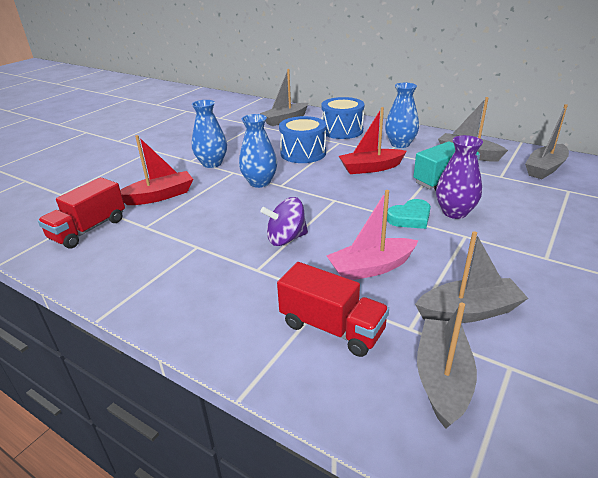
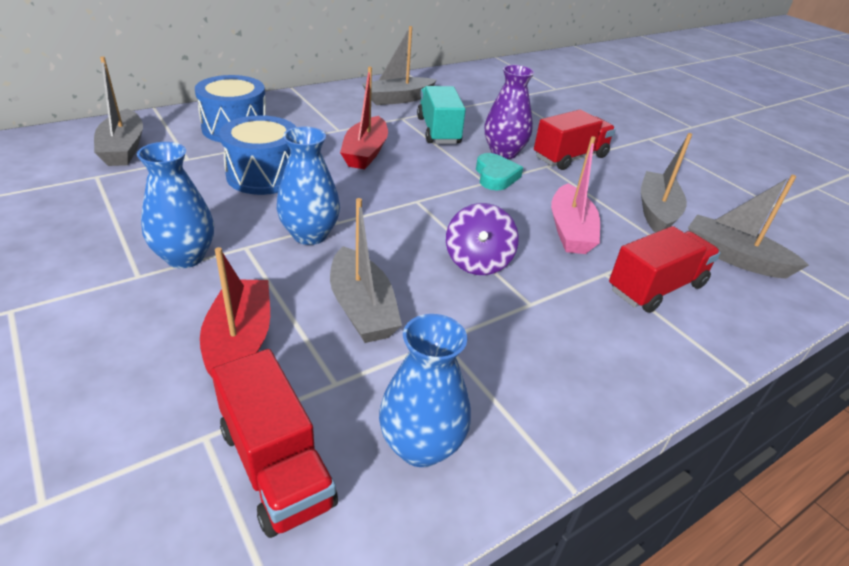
camera: 70 degrees left, 5 degrees up
(400, 144) = (328, 115): blue vase -> blue vase (421, 446)
(502, 243) = (570, 157): none -> red truck
(545, 168) = (464, 87): grey boat -> grey boat (362, 308)

